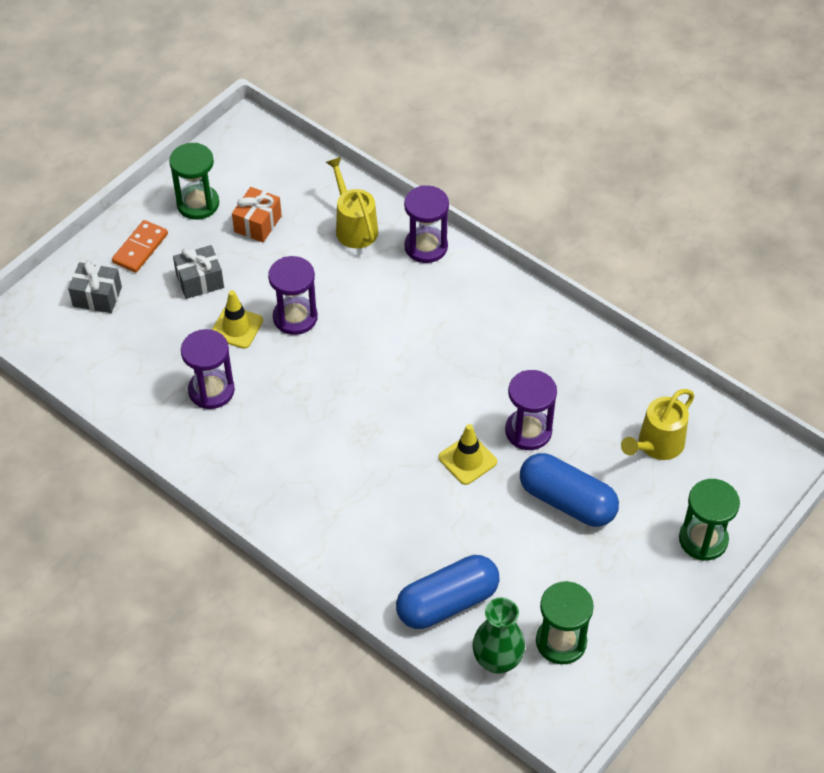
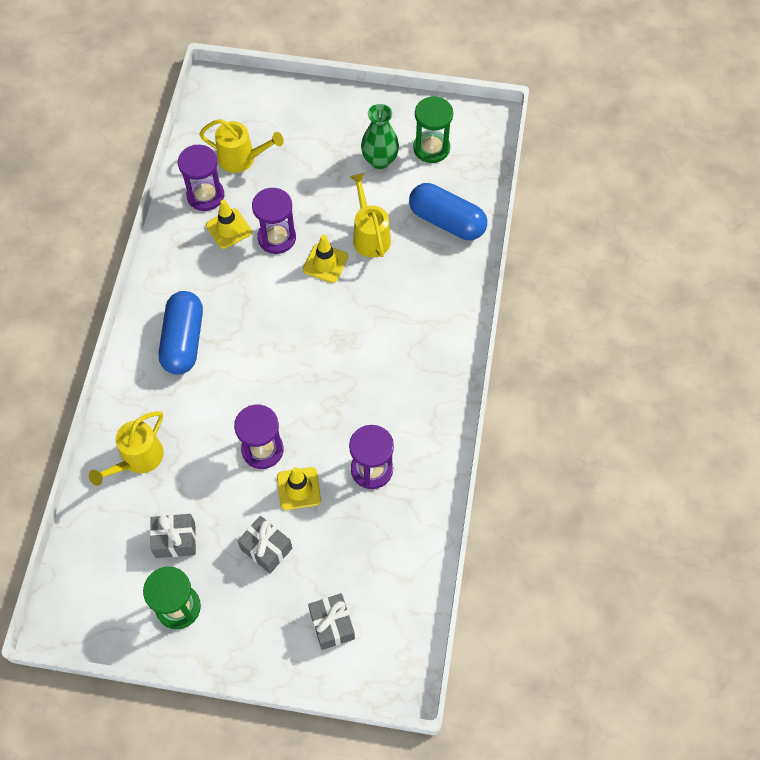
camera: 120 degrees left, 10 degrees up
(140, 248) = (257, 624): orange domino -> none
(258, 224) = (175, 540): orange gift -> grey gift
(426, 247) = (132, 392): purple hourglass -> purple hourglass (205, 195)
(476, 517) = (370, 235): none -> yellow watering can
(497, 660) = (468, 175): green vase -> green vase (380, 161)
(567, 394) = (229, 229): none -> yellow traffic cone
(567, 501) = (322, 190): blue capsule -> blue capsule (183, 341)
(703, 539) = (304, 105): green hourglass -> none

